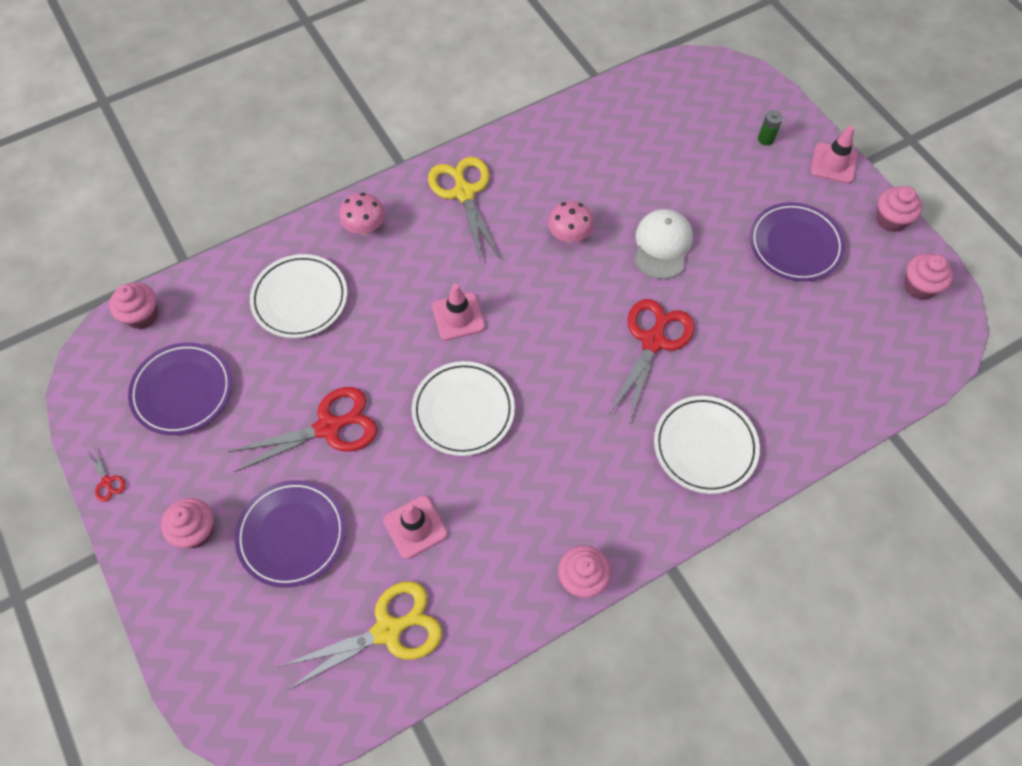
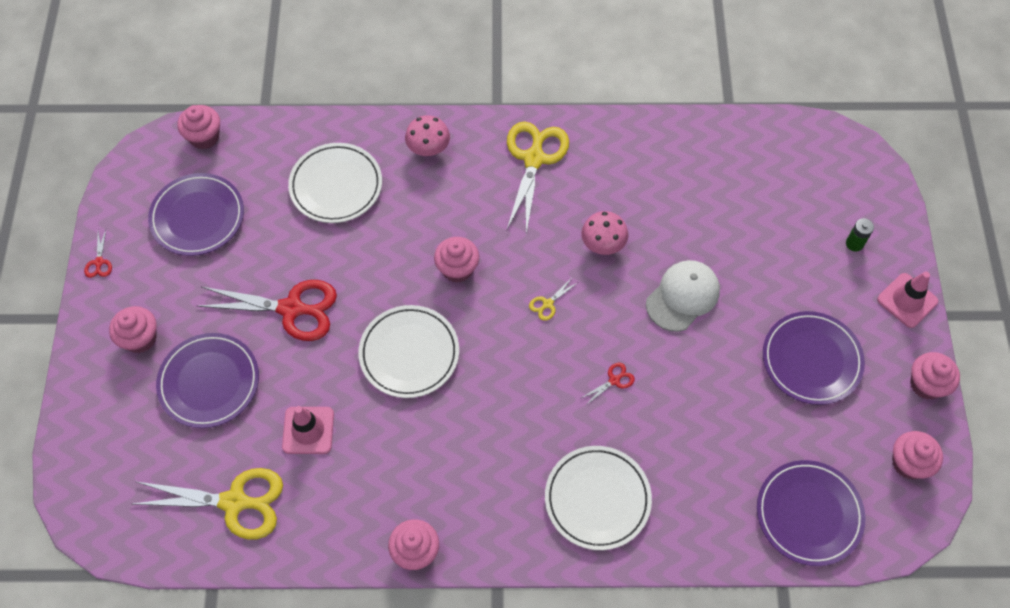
camera: 30 degrees right, 0 degrees up
(458, 316) = (457, 269): pink traffic cone -> pink cupcake
(556, 307) = (548, 304): none -> yellow scissors
(653, 341) = (614, 380): red scissors -> red scissors, size x0.41
(874, 366) = (808, 514): none -> purple plate

